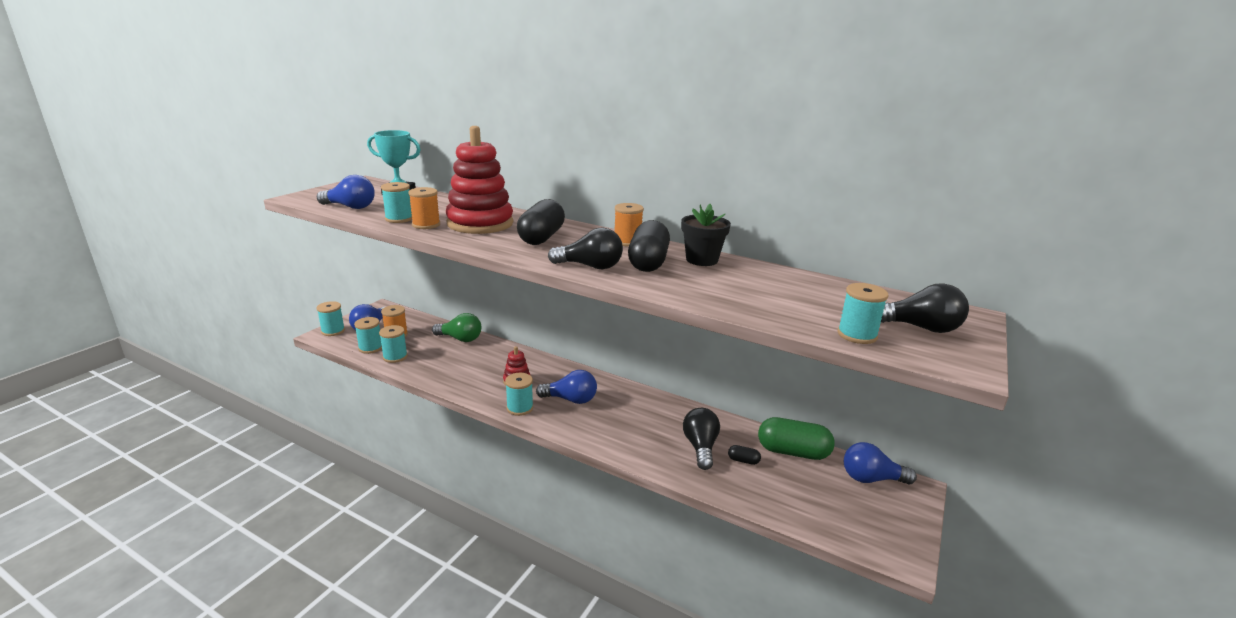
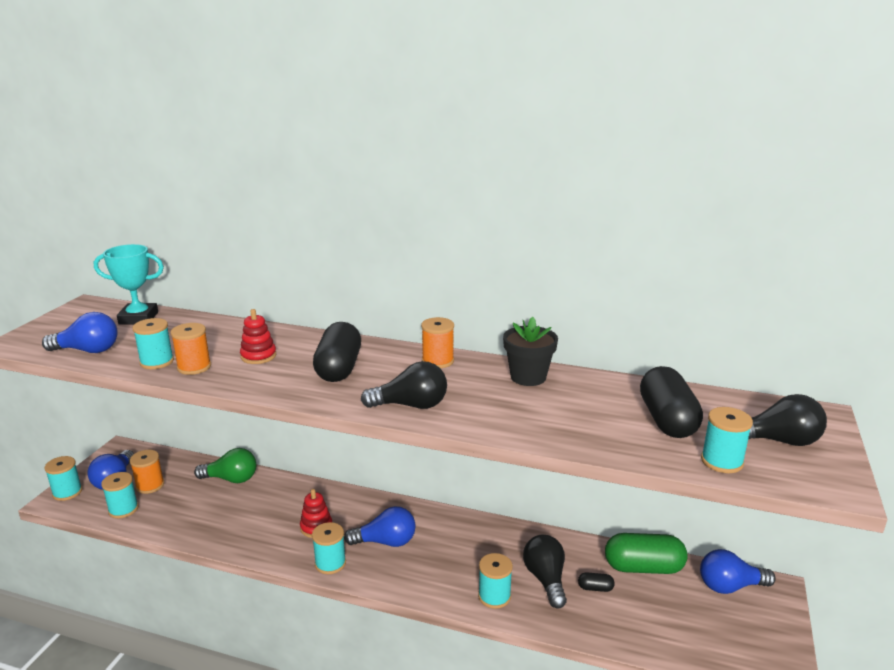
camera: 10 degrees left, 0 degrees up
(395, 357) = (158, 517): turquoise spool -> turquoise spool (494, 596)
(480, 223) = (258, 356): red stacking toy -> red stacking toy, size x0.45
(648, 262) = (472, 389): black capsule -> black capsule (667, 420)

